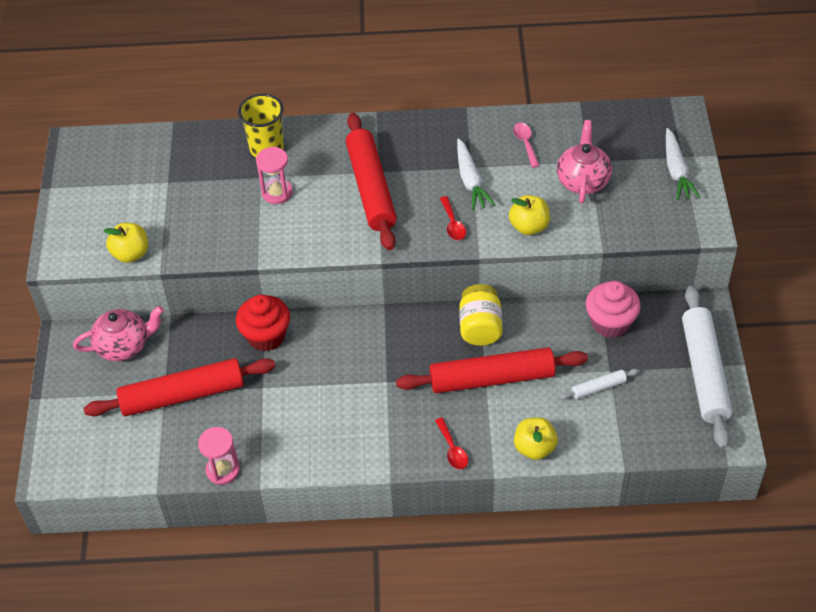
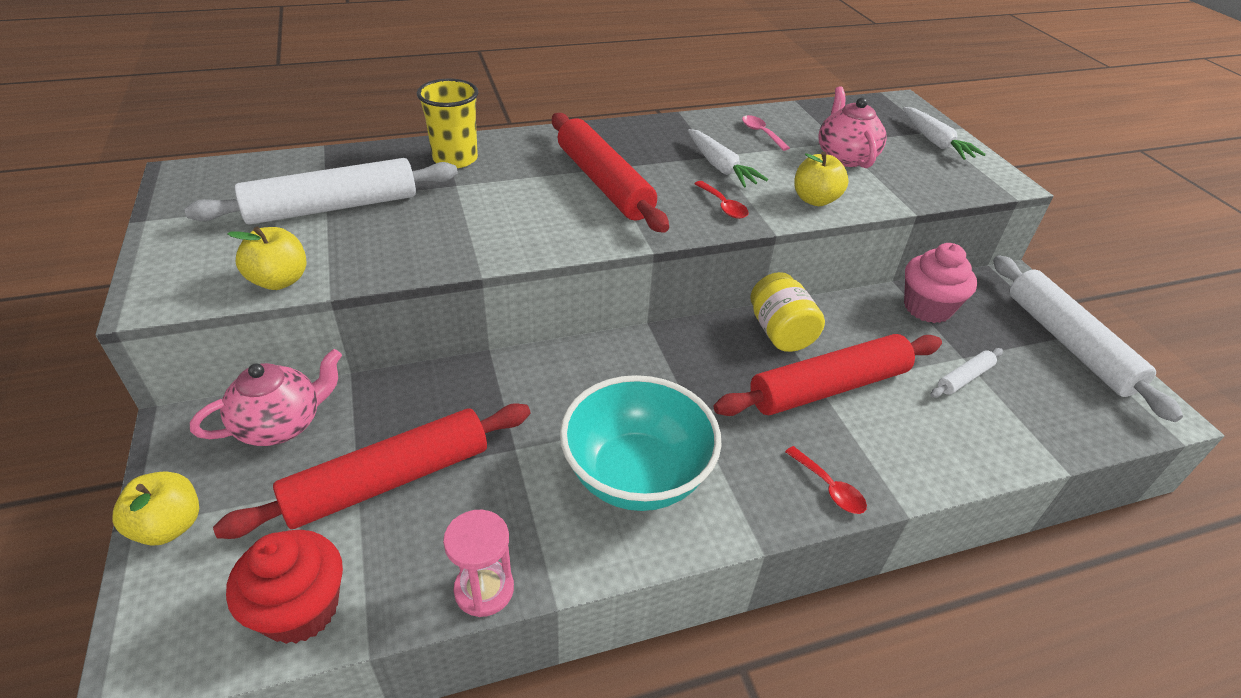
camera: 20 degrees left, 10 degrees down
(171, 190) = (333, 207): none -> white rolling pin
(266, 336) = (500, 381): red cupcake -> red cupcake (300, 609)
(277, 192) = (482, 197): pink hourglass -> none
(332, 419) = (636, 475): none -> turquoise bowl
(534, 448) = (937, 465): yellow apple -> yellow apple (169, 526)

